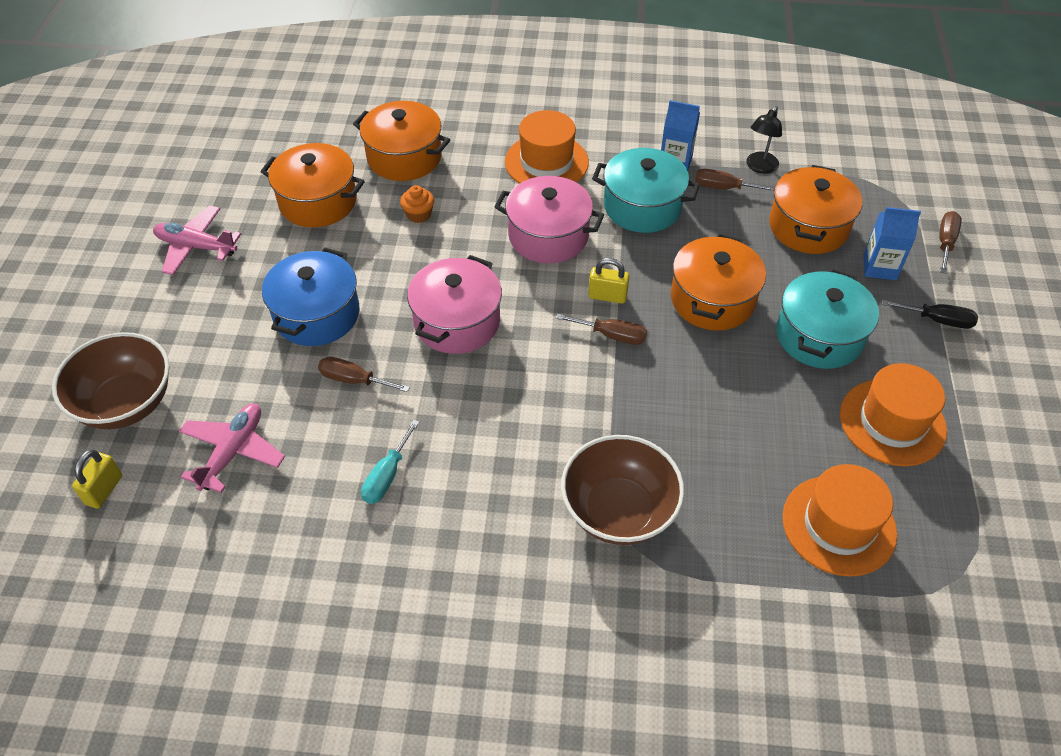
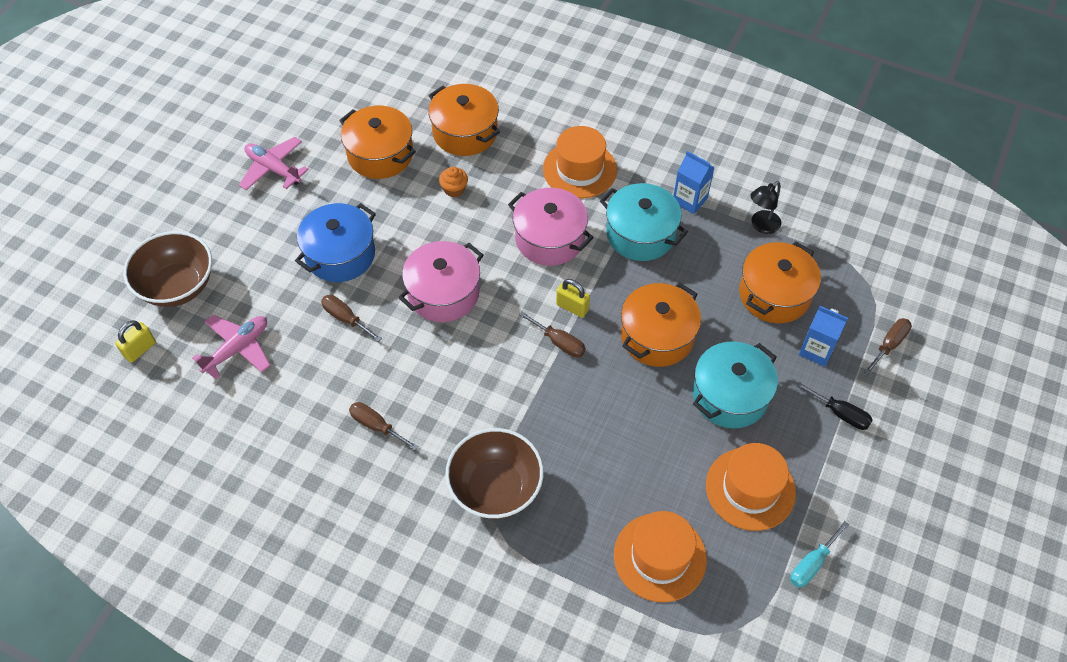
camera: 20 degrees right, 5 degrees up
(387, 476) = (338, 403): turquoise screwdriver -> turquoise screwdriver (812, 564)
(724, 188) = (719, 236): brown screwdriver -> brown screwdriver (376, 426)

